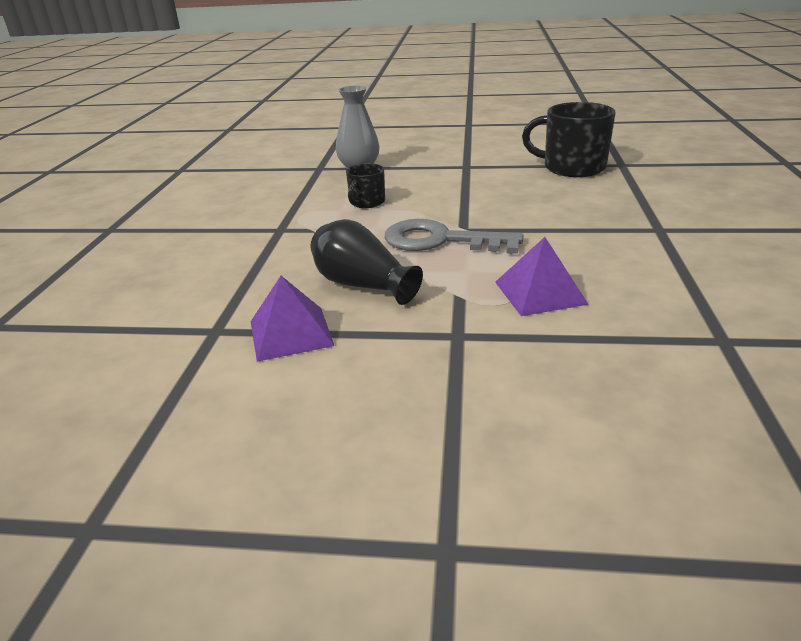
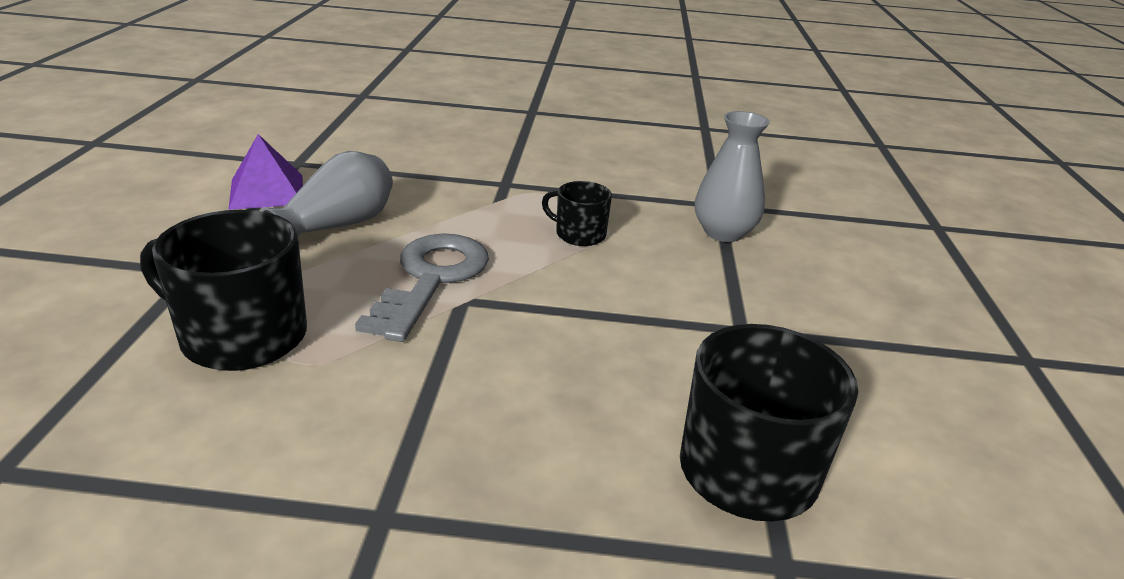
camera: 85 degrees right, 0 degrees up
(362, 285) = (338, 225): black vase -> grey vase
(540, 292) = (241, 336): purple pyramid -> black mug

